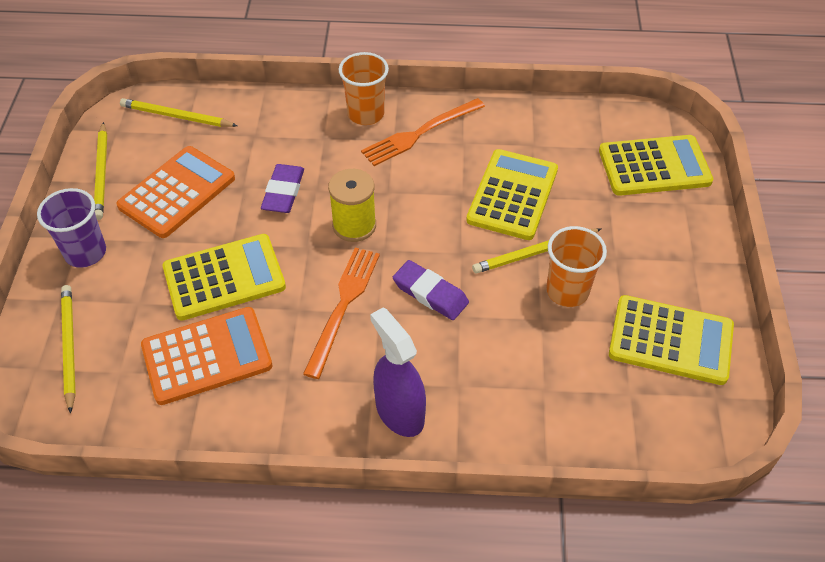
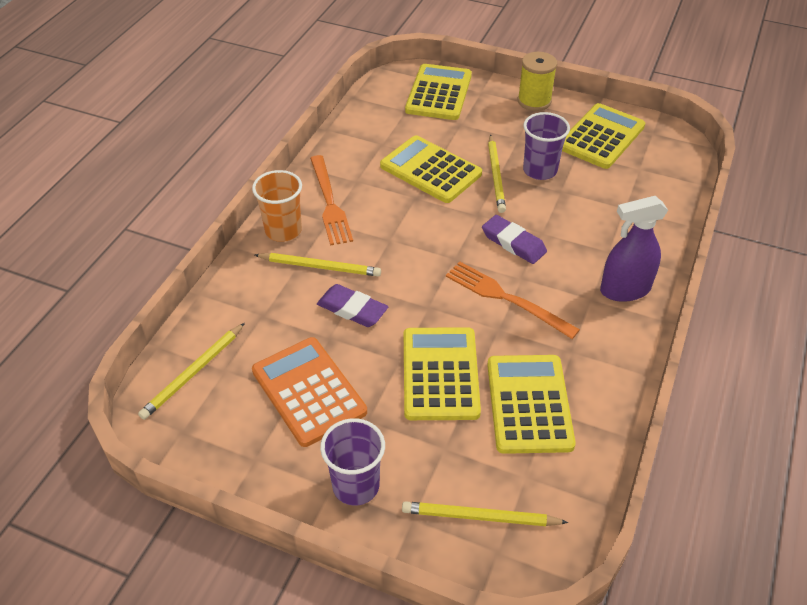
camera: 70 degrees left, 5 degrees down
(102, 173) = (242, 454): yellow pencil -> yellow pencil (320, 267)
(207, 356) = (529, 404): orange calculator -> yellow calculator
(354, 225) = (418, 270): yellow spool -> yellow spool (534, 101)
(430, 293) = (513, 243): purple eraser -> purple eraser turned 75 degrees clockwise
(567, 291) = (540, 170): orange cup -> purple cup

